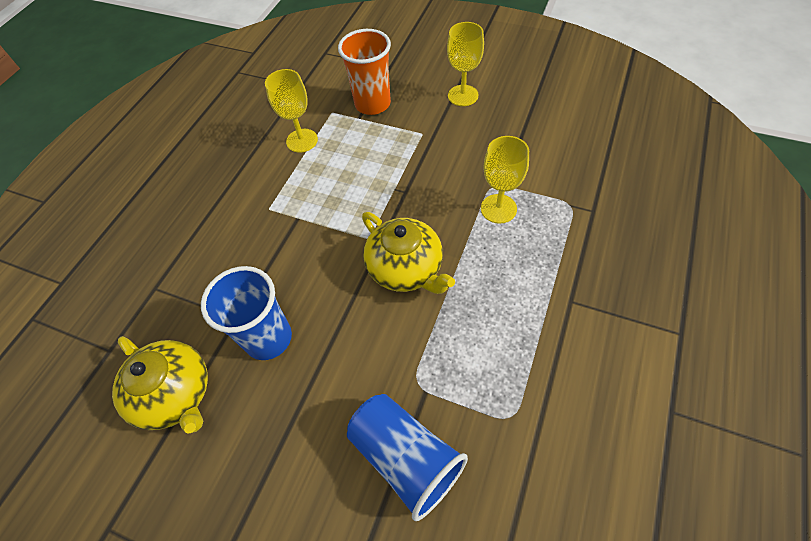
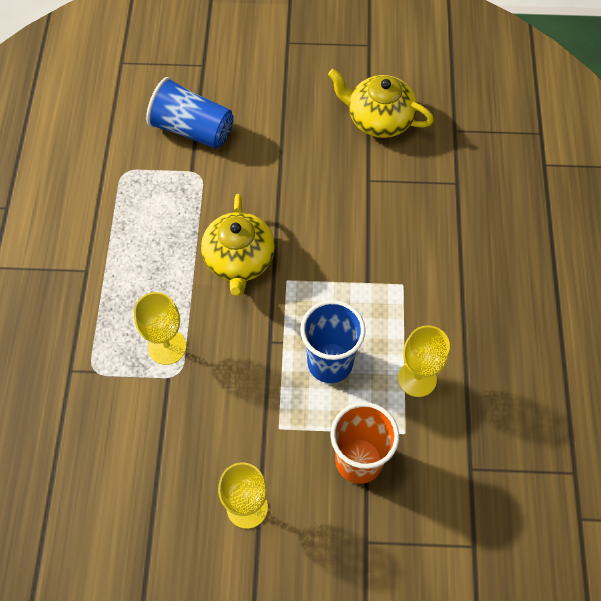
camera: 155 degrees right, 5 degrees up
(268, 338) = (331, 173): blue cup -> blue cup (330, 363)
(406, 268) = (239, 260): yellow teapot -> yellow teapot turned 120 degrees counterclockwise

